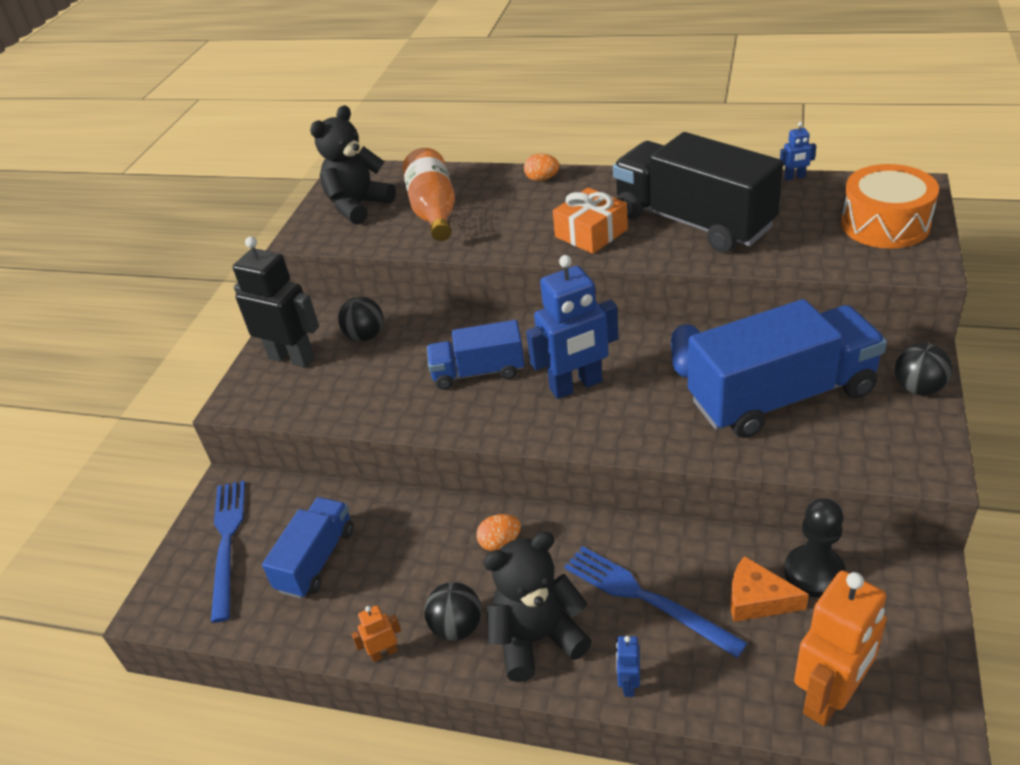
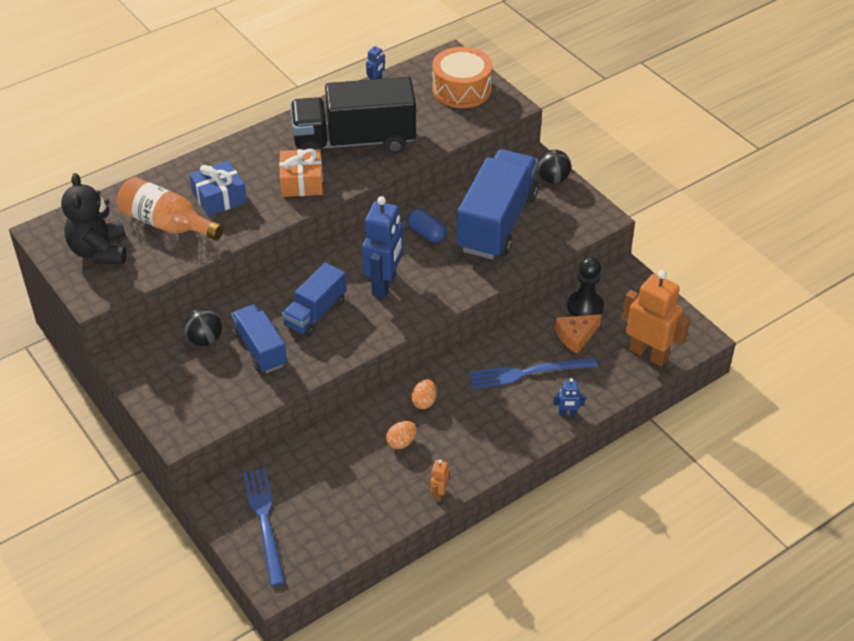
camera: 55 degrees left, 5 degrees up
(227, 542) = (264, 522): blue fork -> blue fork turned 45 degrees clockwise
(292, 358) = (173, 385): black robot -> none
(316, 560) = (335, 486): blue truck -> blue truck (260, 349)
(457, 627) = (458, 454): black ball -> none
(504, 211) = (219, 197): none -> blue gift
(537, 638) = (503, 428): black teddy bear -> none
(542, 179) = (212, 161): orange egg -> orange egg (401, 442)
(629, 684) = (567, 413): blue robot -> blue robot turned 45 degrees counterclockwise
(830, 697) = (648, 354): orange robot -> orange robot turned 45 degrees counterclockwise

